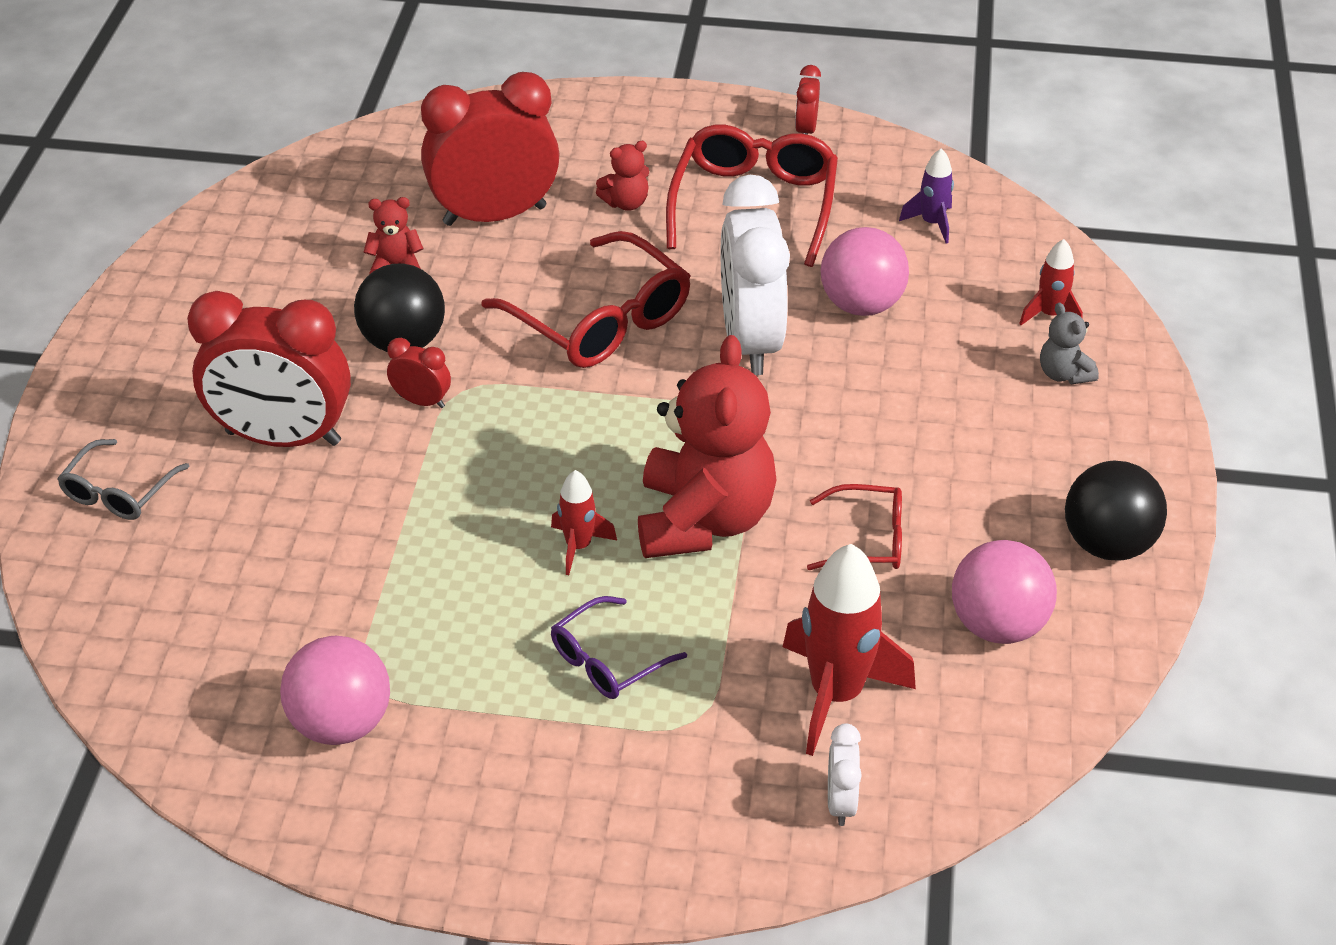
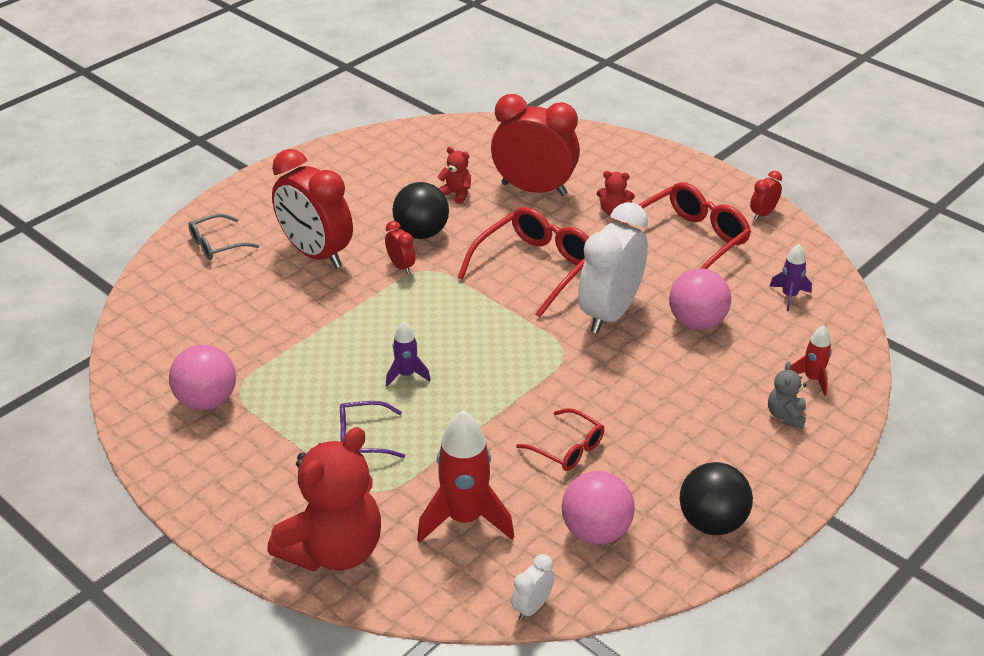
camera: 35 degrees right, 5 degrees down
(578, 546) = (406, 375): red rocket -> purple rocket
(601, 321) = (536, 267): red glasses -> red glasses turned 135 degrees counterclockwise
(704, 520) = (486, 394): red teddy bear -> red teddy bear (333, 550)
(841, 802) = (409, 574): white clock -> white clock (532, 607)

